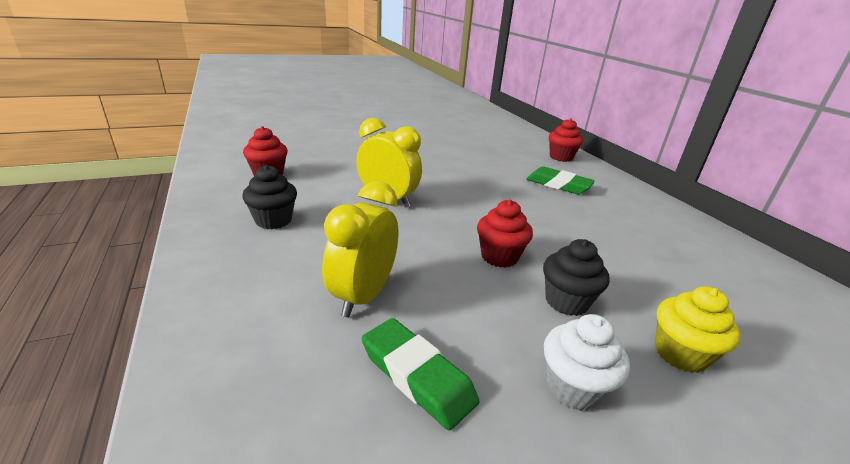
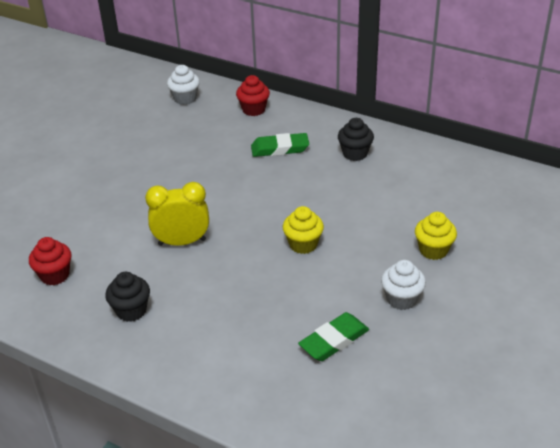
camera: 35 degrees left, 10 degrees up
(363, 296) = (260, 321): yellow clock -> none
(417, 376) = (334, 340): green eraser -> green eraser turned 45 degrees counterclockwise
(499, 257) = (303, 244): red cupcake -> yellow cupcake
(510, 135) = (185, 98): none -> white cupcake
(566, 301) = (363, 253): black cupcake -> black cupcake (355, 153)

